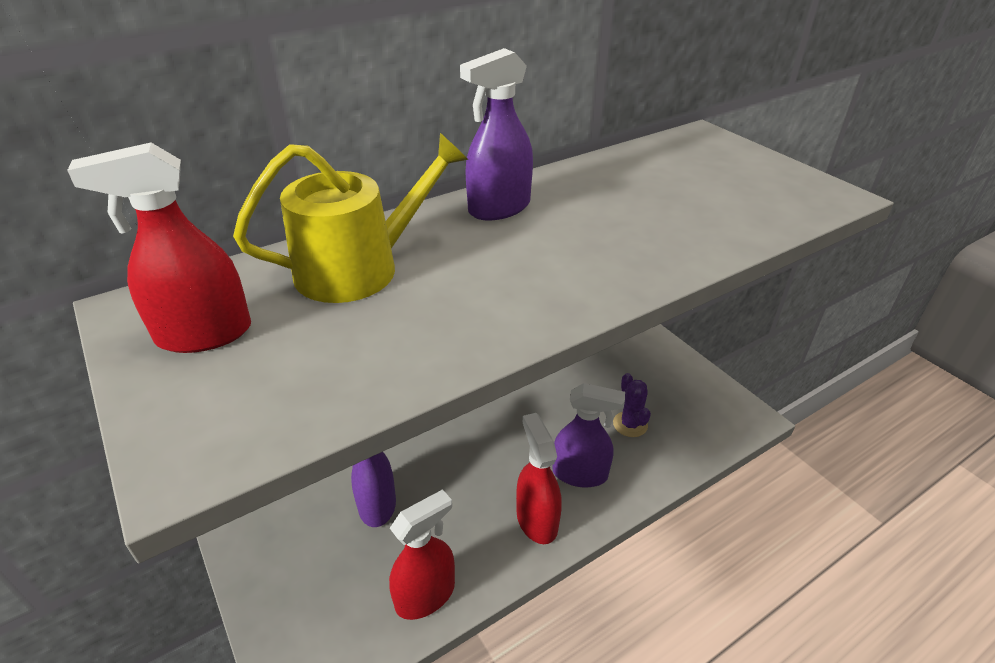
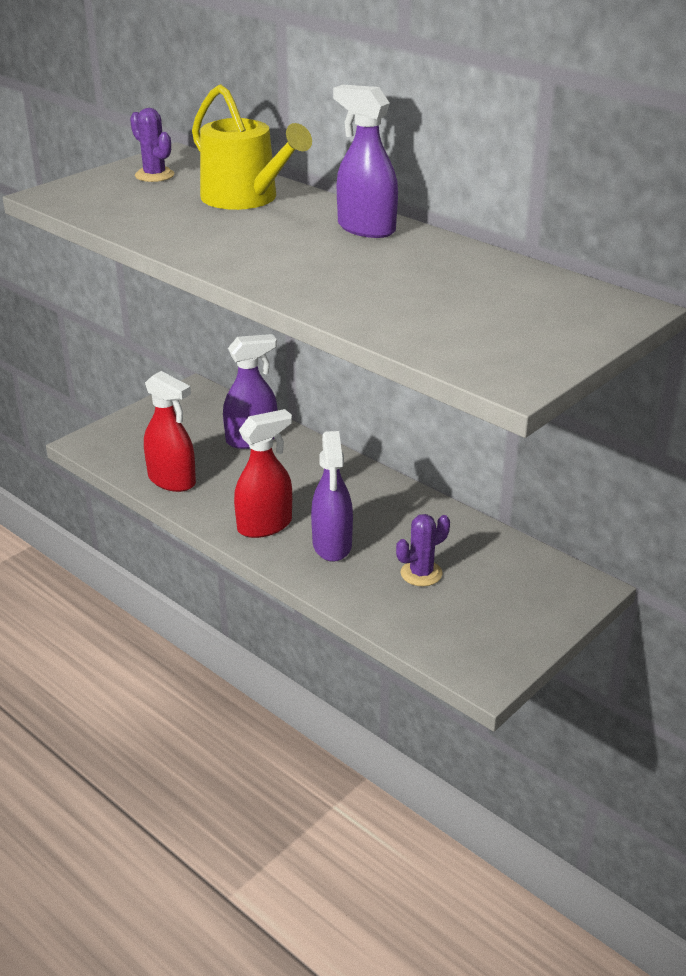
camera: 75 degrees right, 5 degrees down
(204, 334) = (154, 175): red spray bottle -> purple cactus

